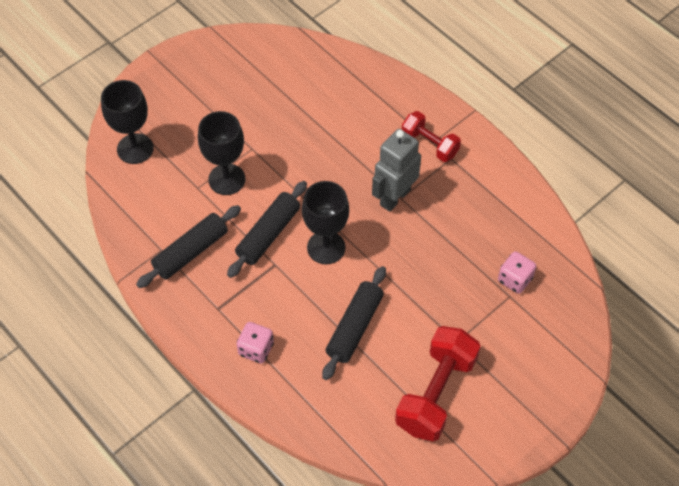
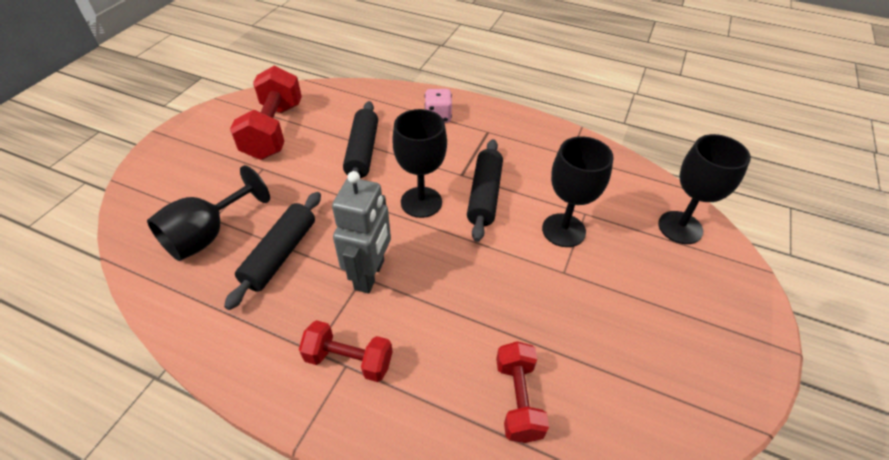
camera: 155 degrees right, 10 degrees down
(191, 252) = (543, 160): black rolling pin -> black rolling pin (280, 255)
(336, 88) = (518, 399): none -> red dumbbell
(515, 279) = (208, 235): pink dice -> black goblet

